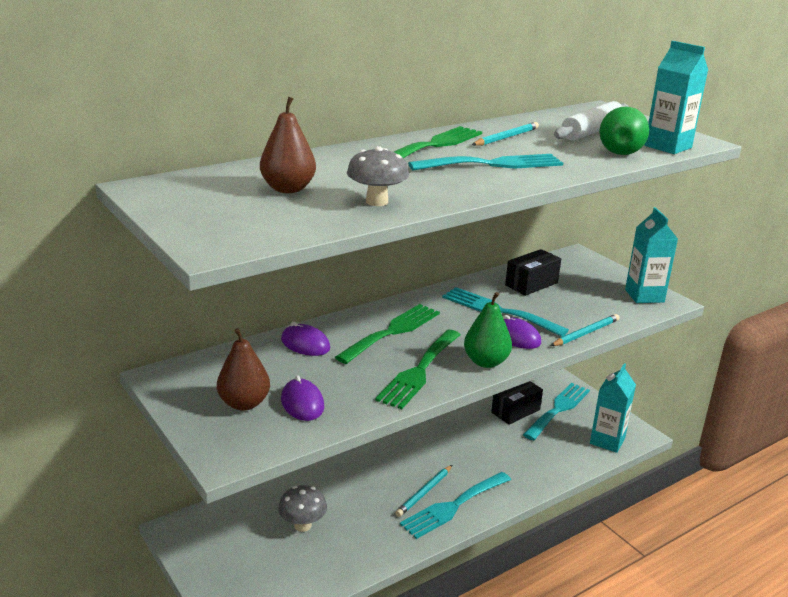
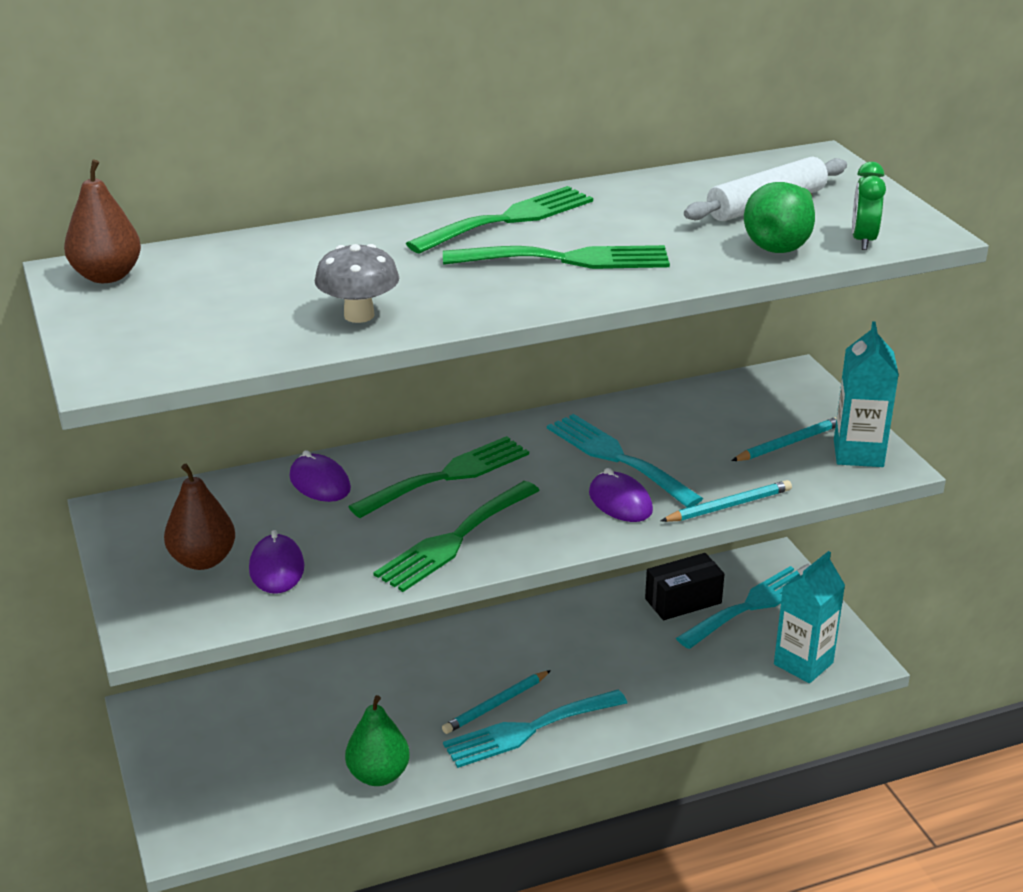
camera: 15 degrees right, 5 degrees up
(288, 189) = (256, 286): brown pear -> brown pear (107, 276)
(302, 525) = (312, 727): grey mushroom -> none
(486, 362) = (555, 536): green pear -> green pear (378, 775)
(493, 164) = (568, 259): turquoise fork -> green fork
(506, 137) = (624, 210): turquoise pencil -> turquoise pencil (789, 443)
(531, 284) = (692, 418): black box -> none
(668, 147) = (863, 240): turquoise carton -> green clock

